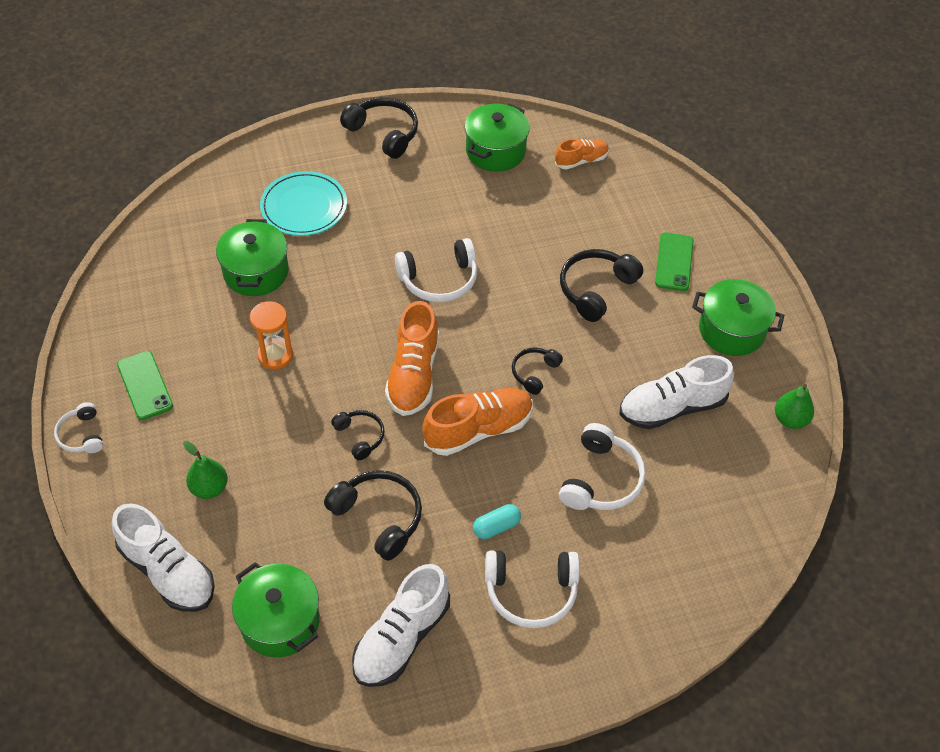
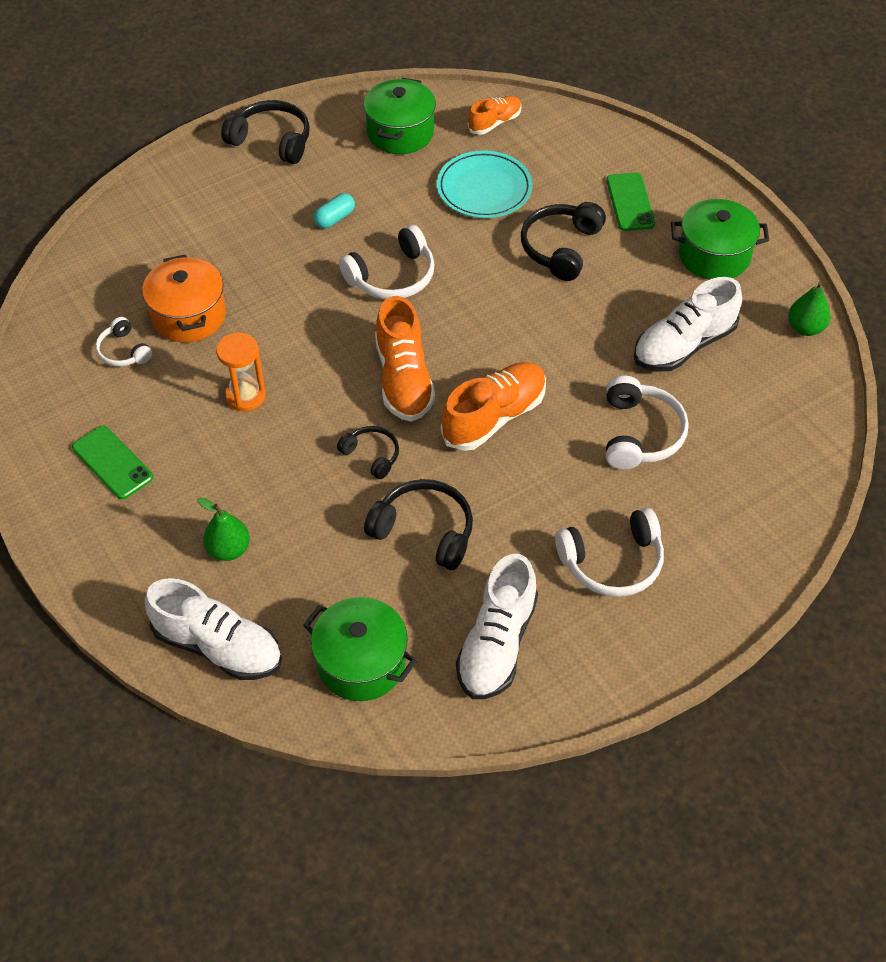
camera: 15 degrees left, 0 degrees up
(81, 435) = (62, 532): white headphones -> white headphones (123, 351)
(256, 272) = (189, 316): green pot -> orange pot
(304, 207) = (214, 236): turquoise plate -> turquoise plate (484, 188)
(496, 527) = (551, 508): turquoise capsule -> turquoise capsule (334, 218)
(534, 372) = (530, 346): black headphones -> none

